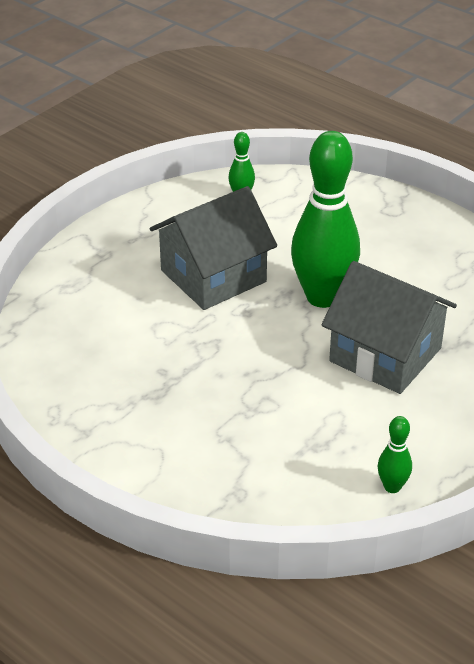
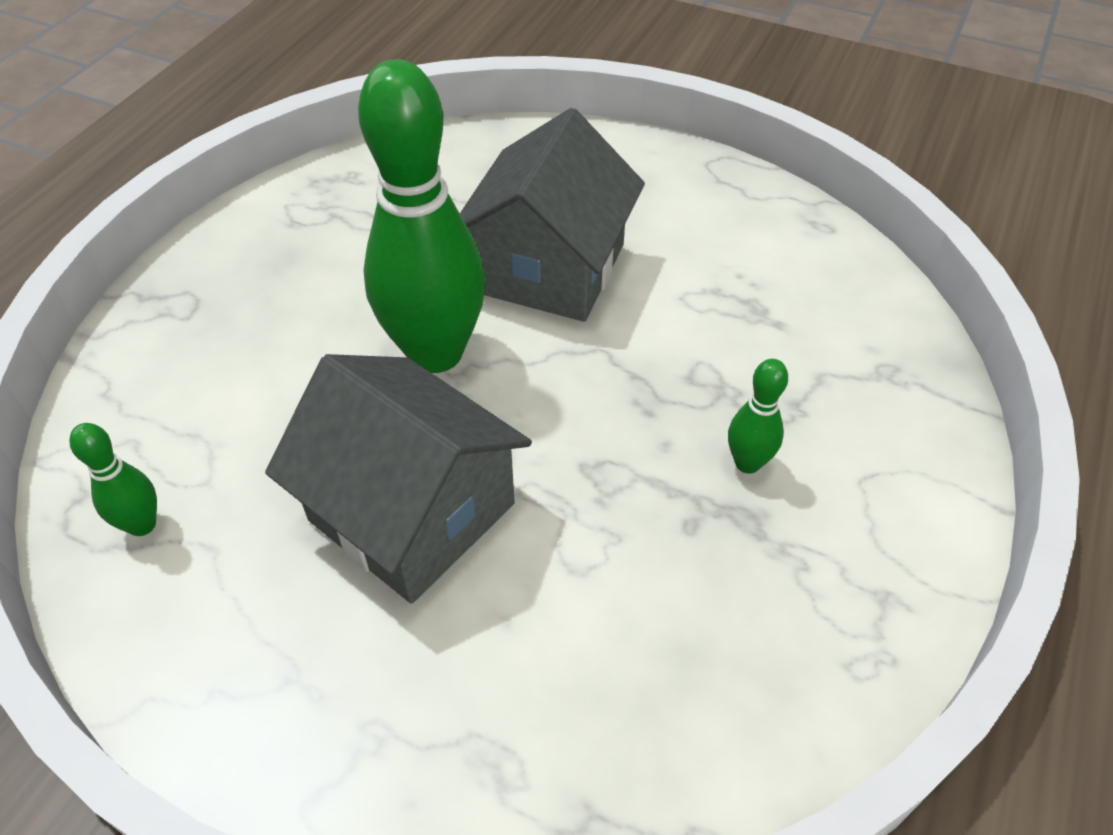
camera: 105 degrees left, 10 degrees up
(392, 487) = (788, 233): green bowling pin -> green bowling pin (747, 463)

